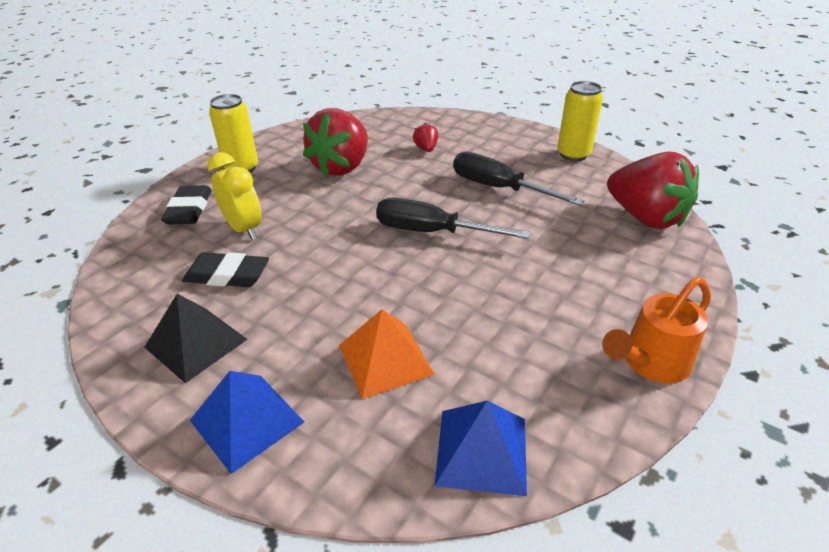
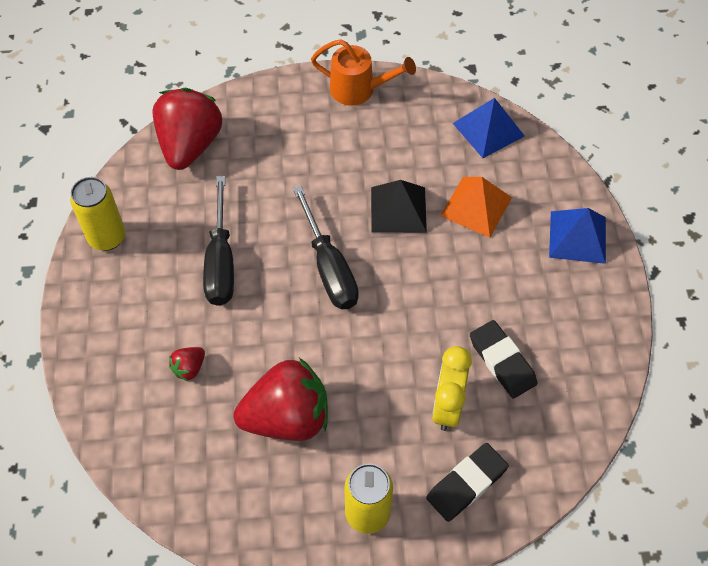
camera: 130 degrees left, 20 degrees up
(196, 343) = (566, 315): black pyramid -> black pyramid (398, 209)

